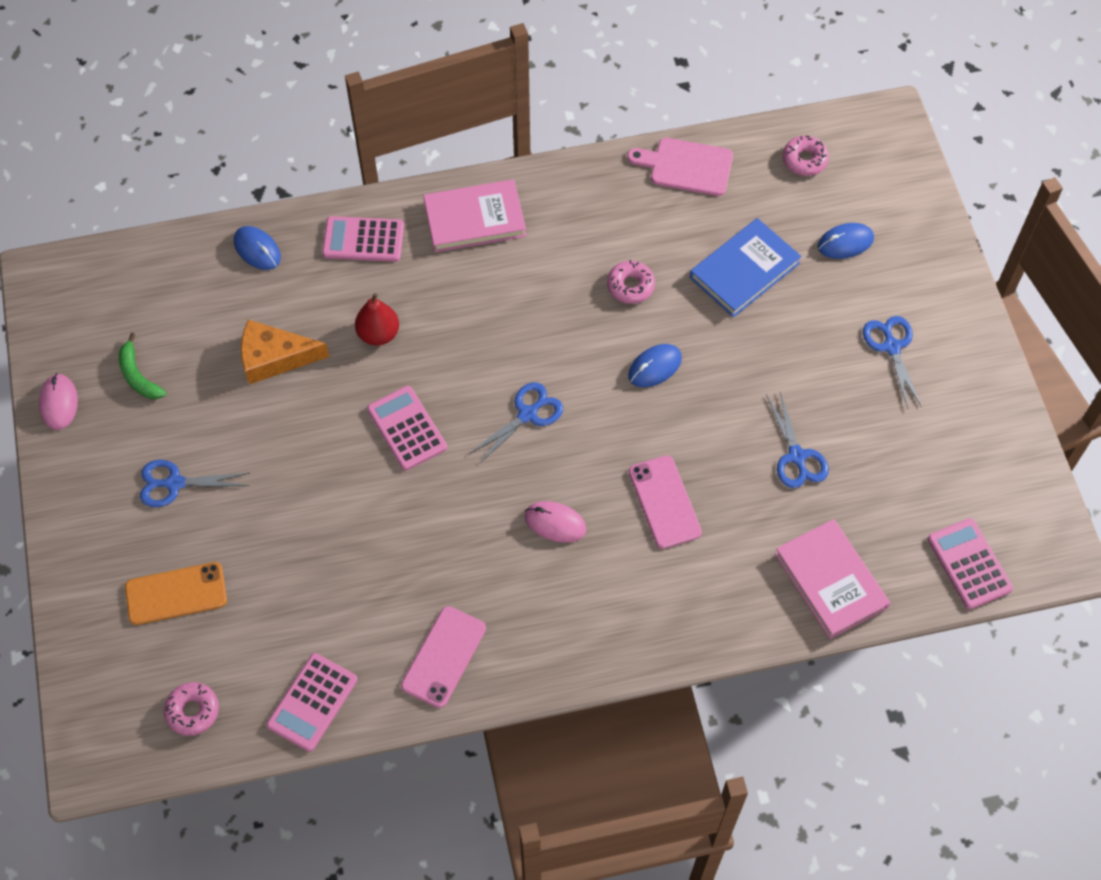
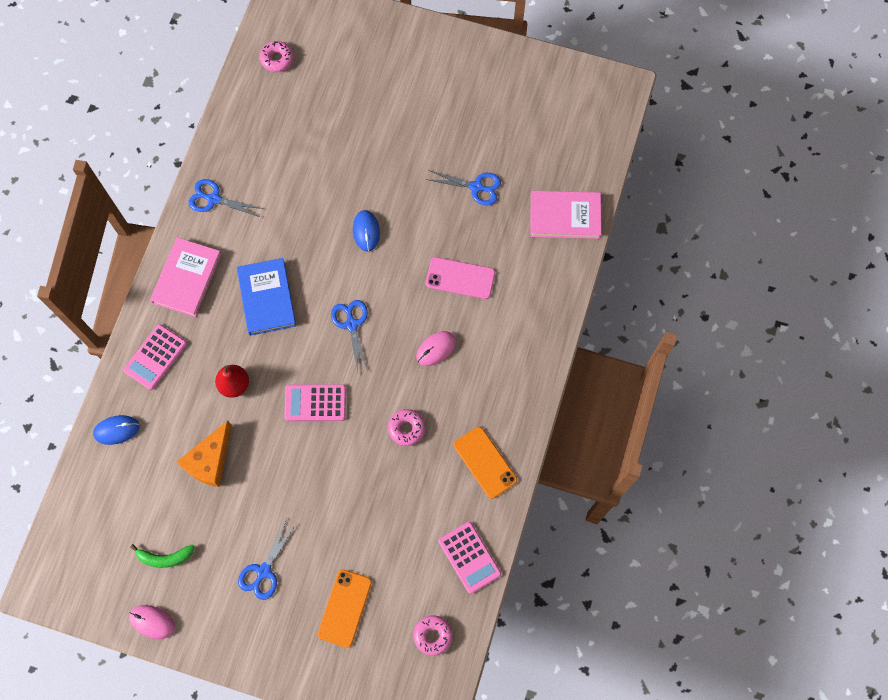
camera: 60 degrees left, 10 degrees up
(443, 657) = (485, 462): pink phone -> orange phone
(630, 286) = (300, 212): pink donut -> pink donut (406, 428)
(686, 166) = (235, 129): pink cutting board -> none
(744, 270) = (332, 140): blue book -> blue book (267, 298)
(845, 243) = (351, 73): blue mouse -> none
(891, 347) = (437, 91): blue scissors -> blue scissors (214, 199)
(969, 564) = (598, 137): pink calculator -> none

